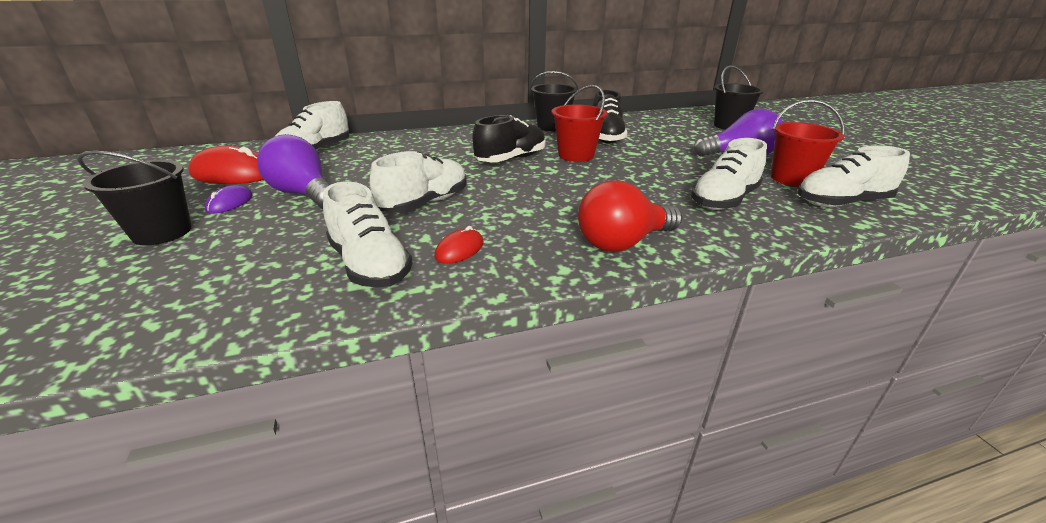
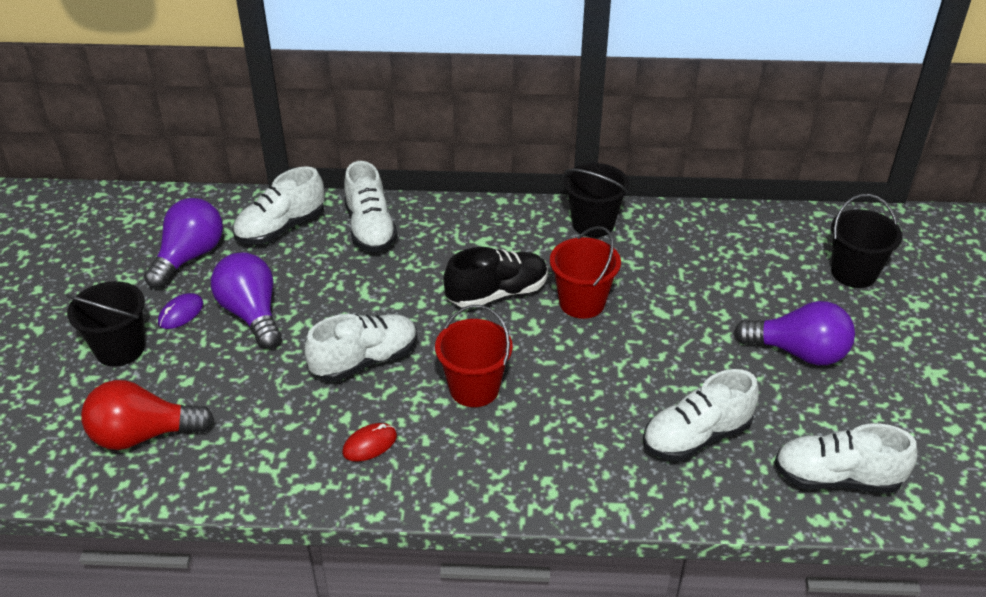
camera: 20 degrees right, 10 degrees up
(233, 174) = (189, 257): red mouse -> purple light bulb
(370, 265) = (284, 444): white shoe -> white shoe (370, 229)
(605, 137) = (649, 265): black shoe -> none
(623, 242) = (531, 476): red light bulb -> red light bulb (143, 435)
(792, 179) = (822, 417): red bucket -> red bucket (474, 388)

